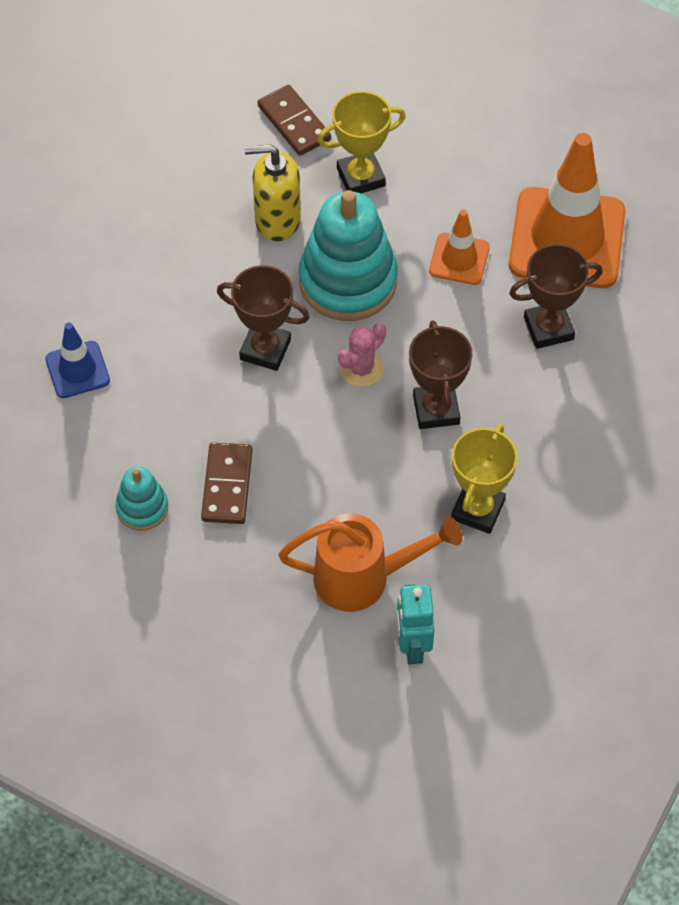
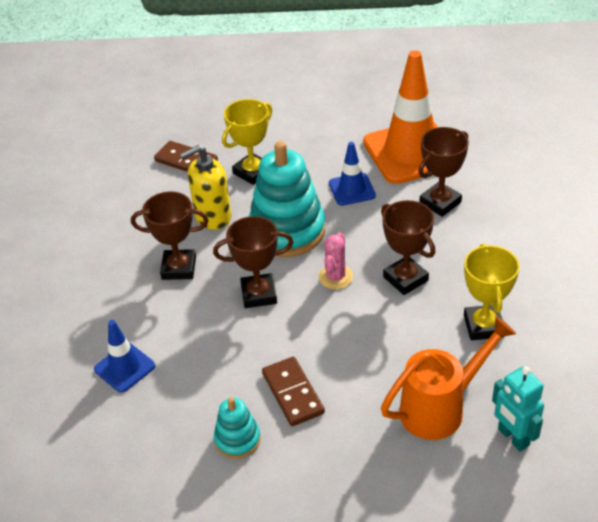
camera: 25 degrees left, 15 degrees down
(200, 272) = (179, 268): none -> brown trophy
(459, 259) = (352, 189): orange traffic cone -> blue traffic cone

